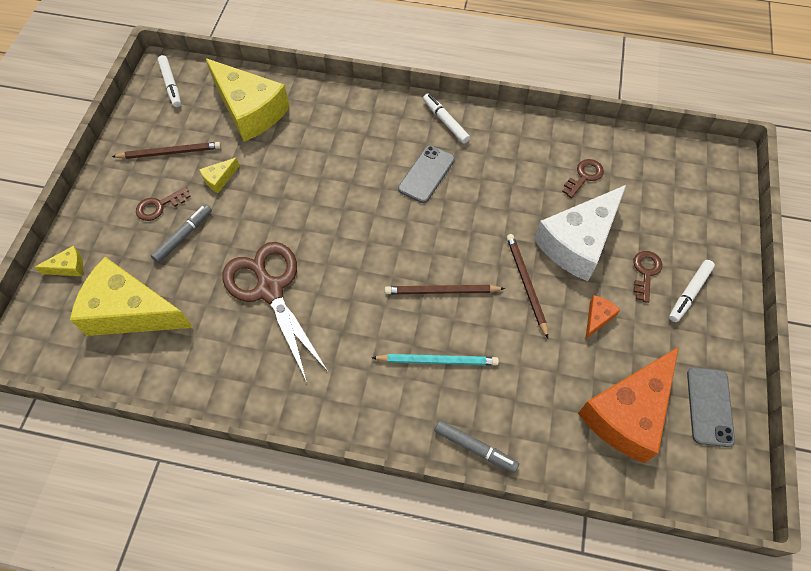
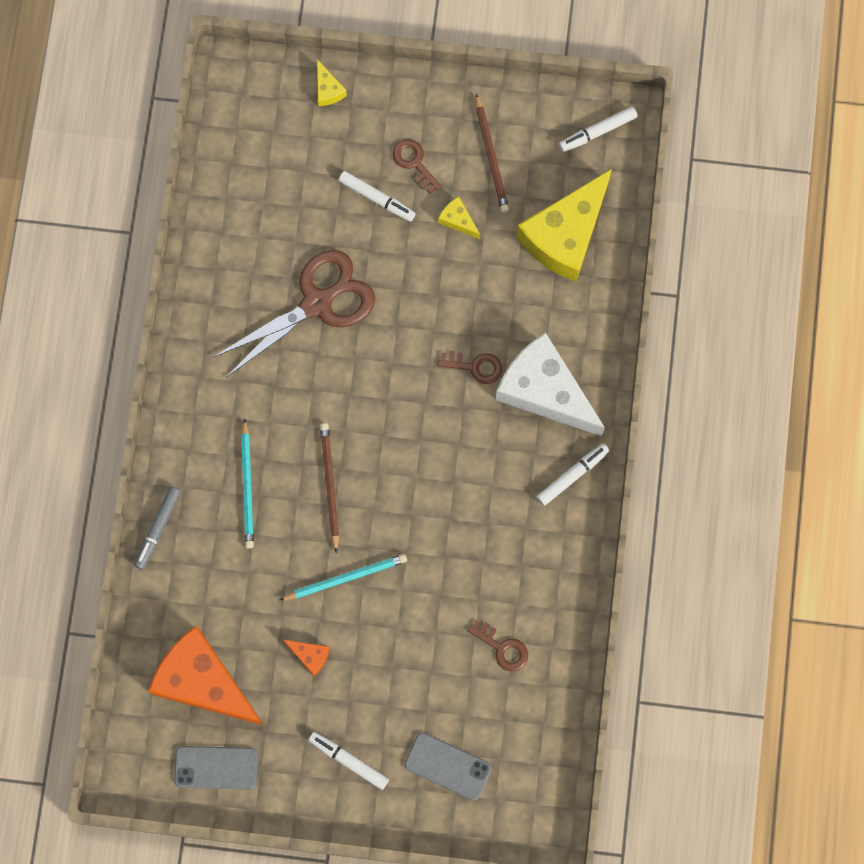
camera: 85 degrees right, 15 degrees up
(130, 311) = (280, 167): yellow cheese -> none
(183, 236) = (377, 198): grey marker -> white marker
(426, 174) = (487, 458): grey phone -> grey phone (447, 766)
(526, 284) = (346, 578): brown pencil -> turquoise pencil
(578, 242) = (406, 638): white cheese -> white cheese (544, 391)
(645, 272) = (372, 713): brown key -> brown key (475, 366)

